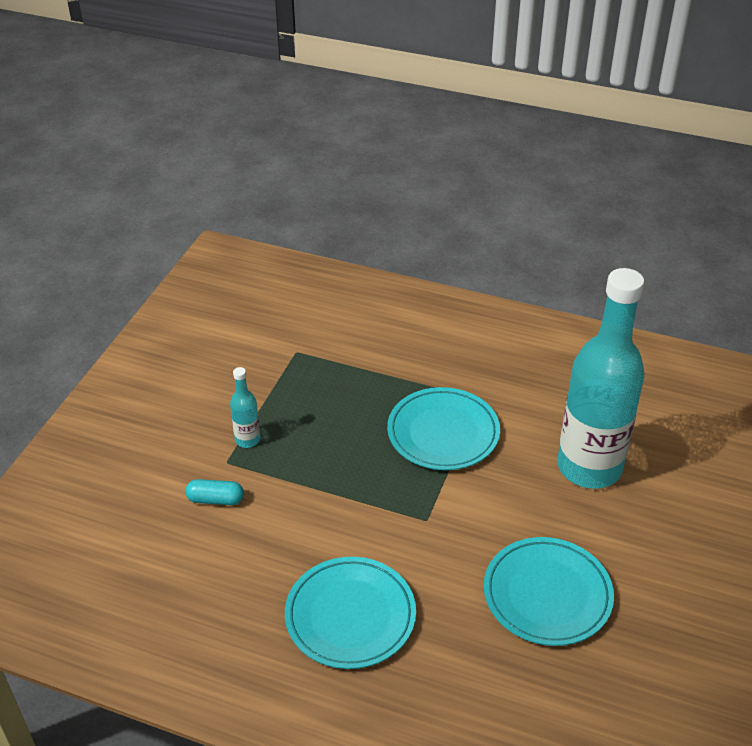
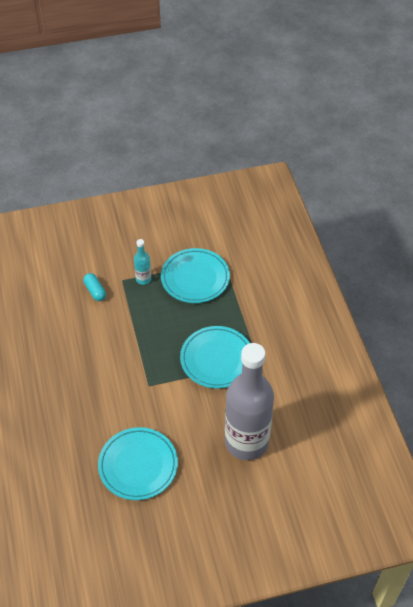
camera: 55 degrees right, 10 degrees up
(350, 616) = (64, 387): turquoise plate -> turquoise plate (195, 278)
(589, 467) = (246, 442): turquoise bottle -> grey bottle

